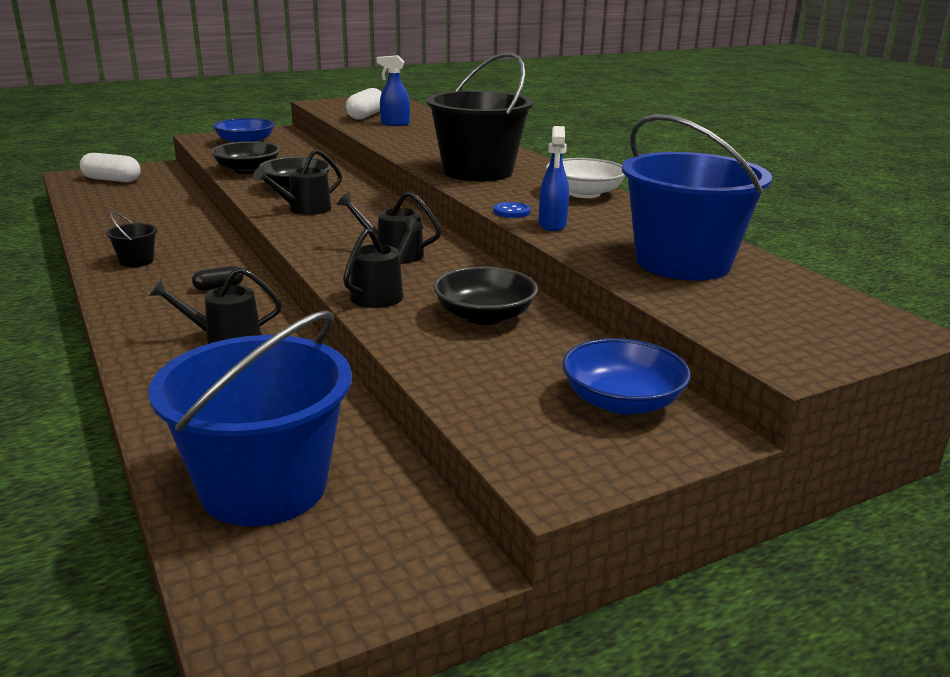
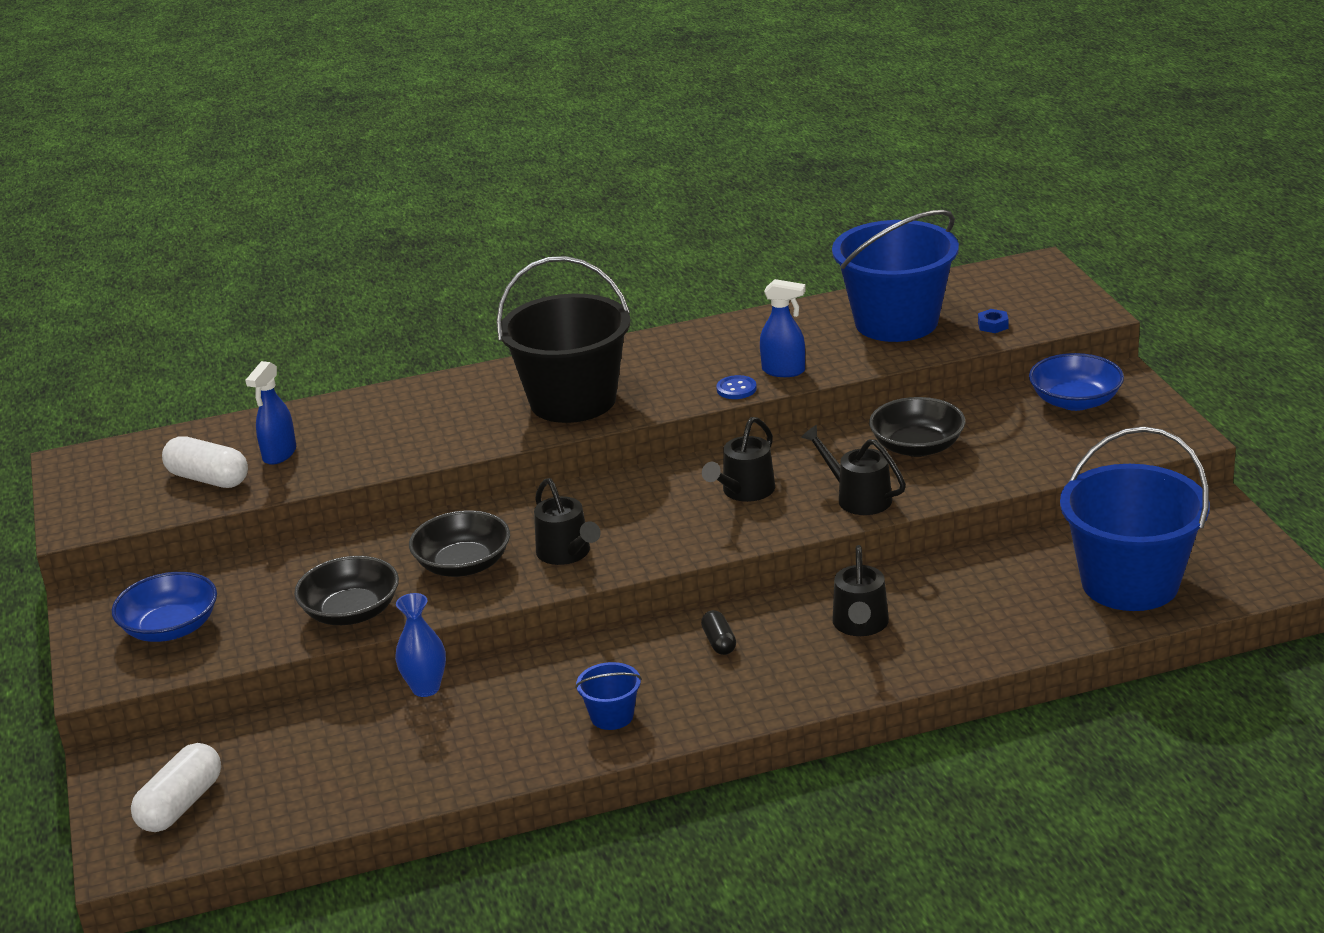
camera: 75 degrees left, 5 degrees up
(136, 261) = (612, 716): black bucket -> blue bucket
(198, 215) = (426, 688): none -> blue vase
(584, 193) = (680, 345): white bowl -> none
(708, 306) = (993, 325): none -> blue nut

